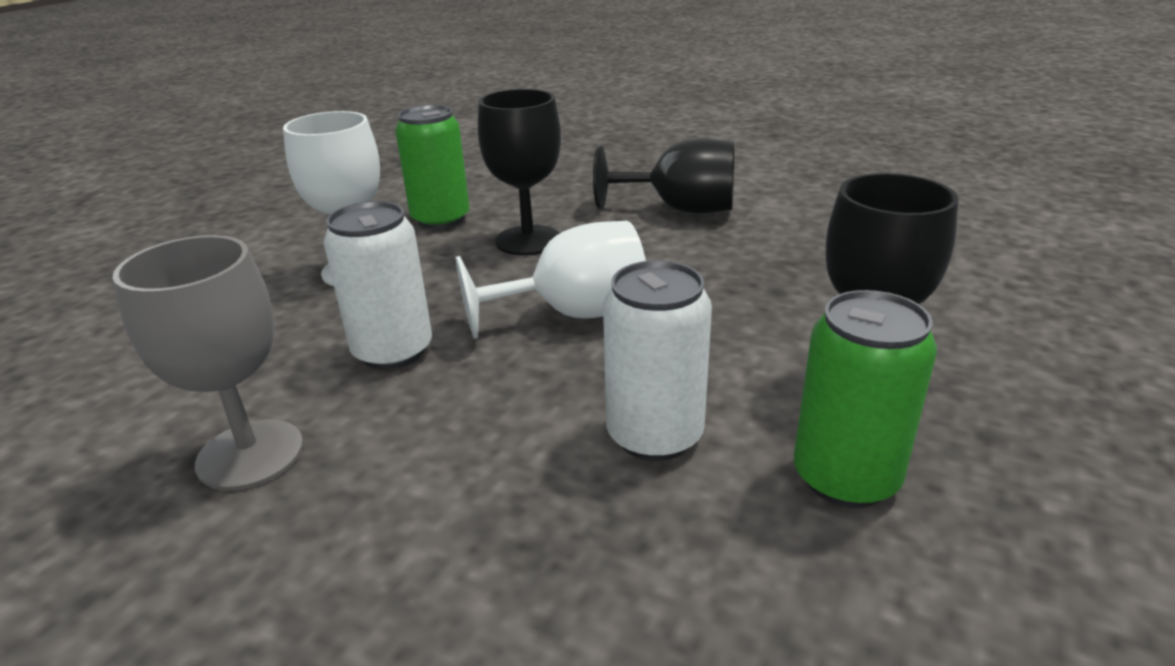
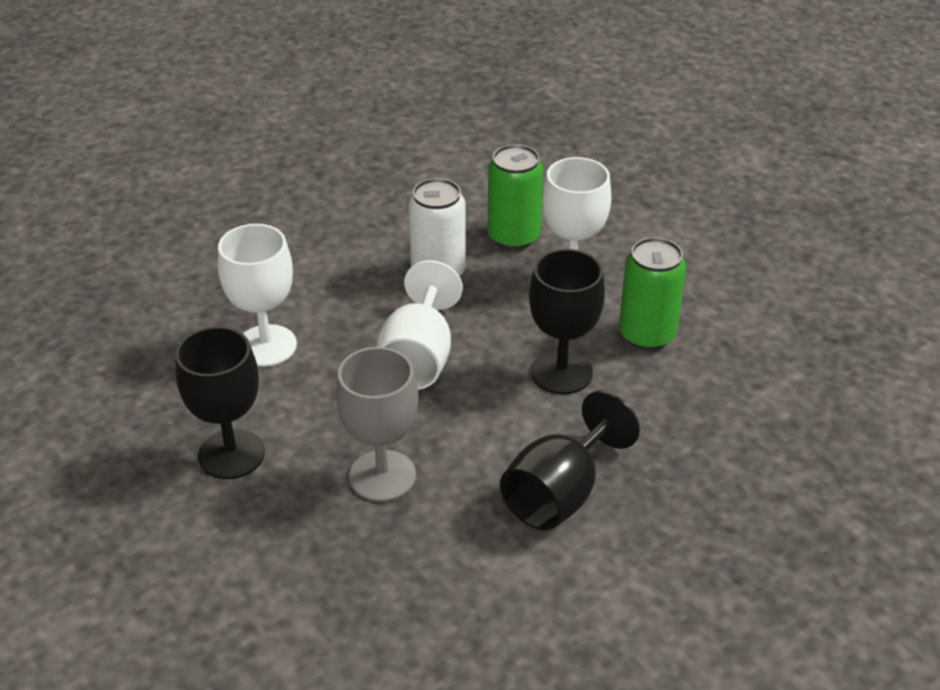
camera: 115 degrees right, 10 degrees up
(250, 454) = (377, 215): grey goblet -> grey goblet (382, 476)
(654, 435) = (266, 346): white can -> white goblet
(845, 477) = (172, 397): green can -> green can (513, 237)

